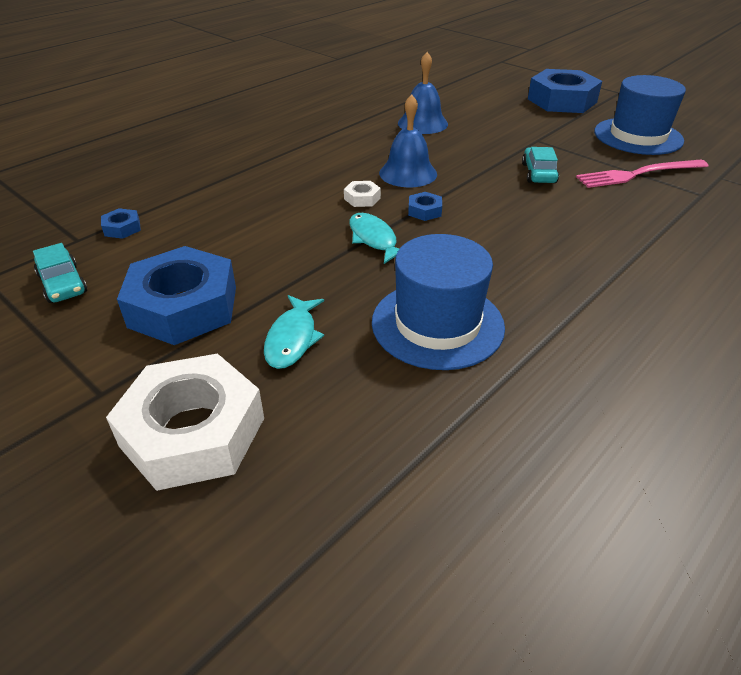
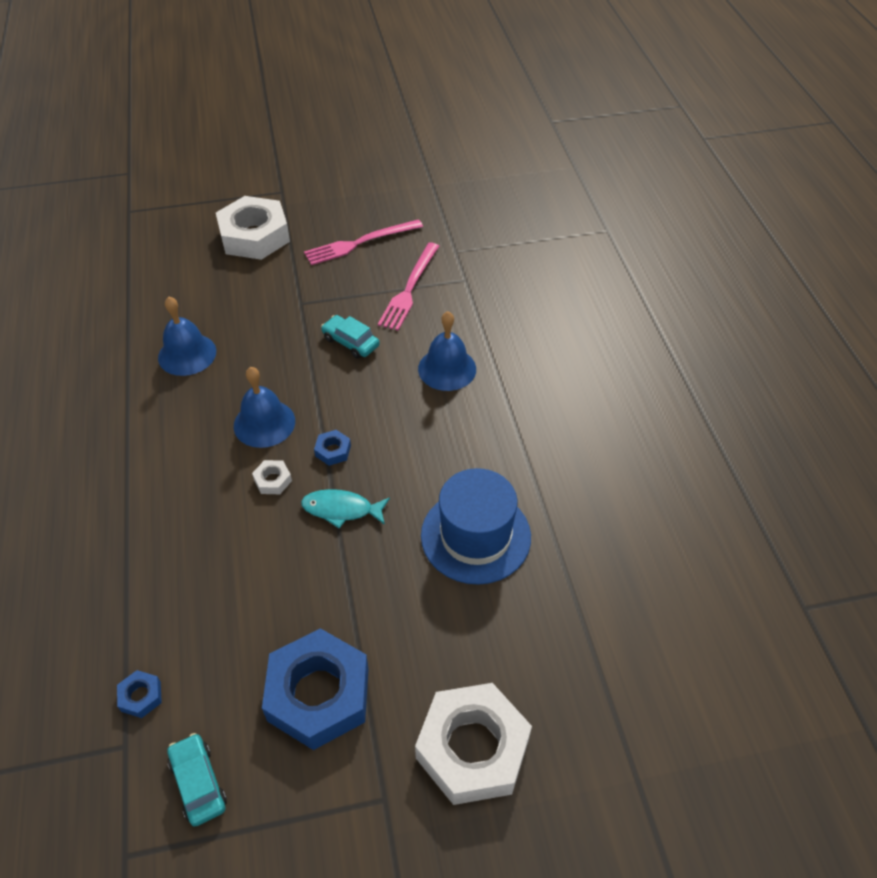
camera: 55 degrees left, 10 degrees up
(63, 284) = (198, 783): turquoise car -> turquoise car turned 120 degrees counterclockwise
(292, 339) = (421, 635): turquoise fish -> none
(562, 100) = (254, 236): blue nut -> white nut
(592, 227) = (447, 369): none -> blue bell
(638, 136) = (360, 243): blue hat -> pink fork

